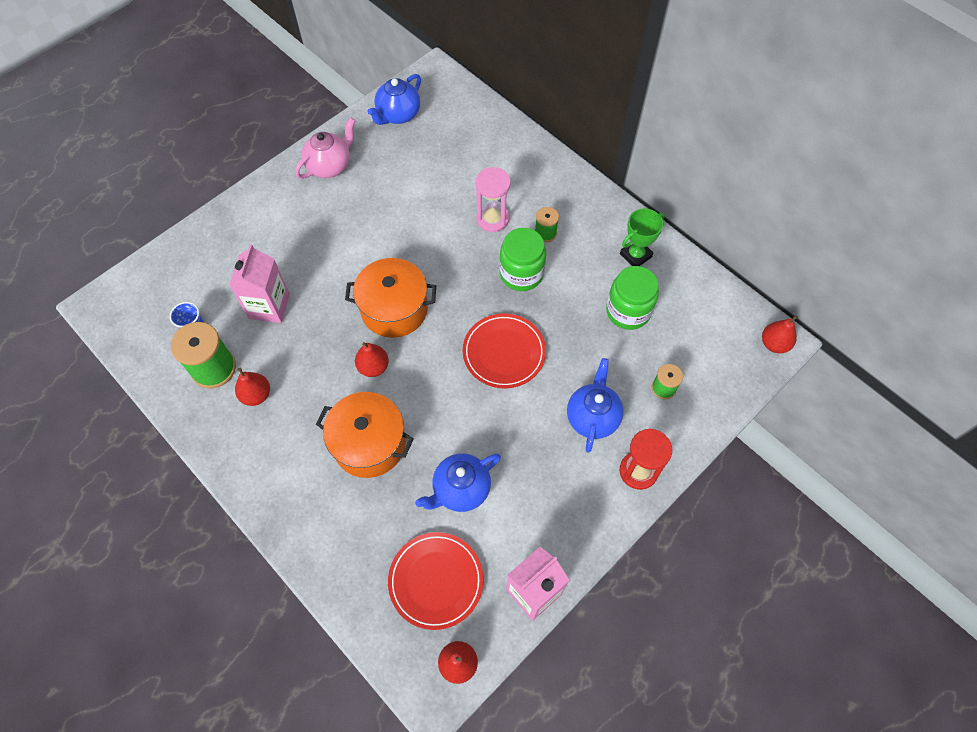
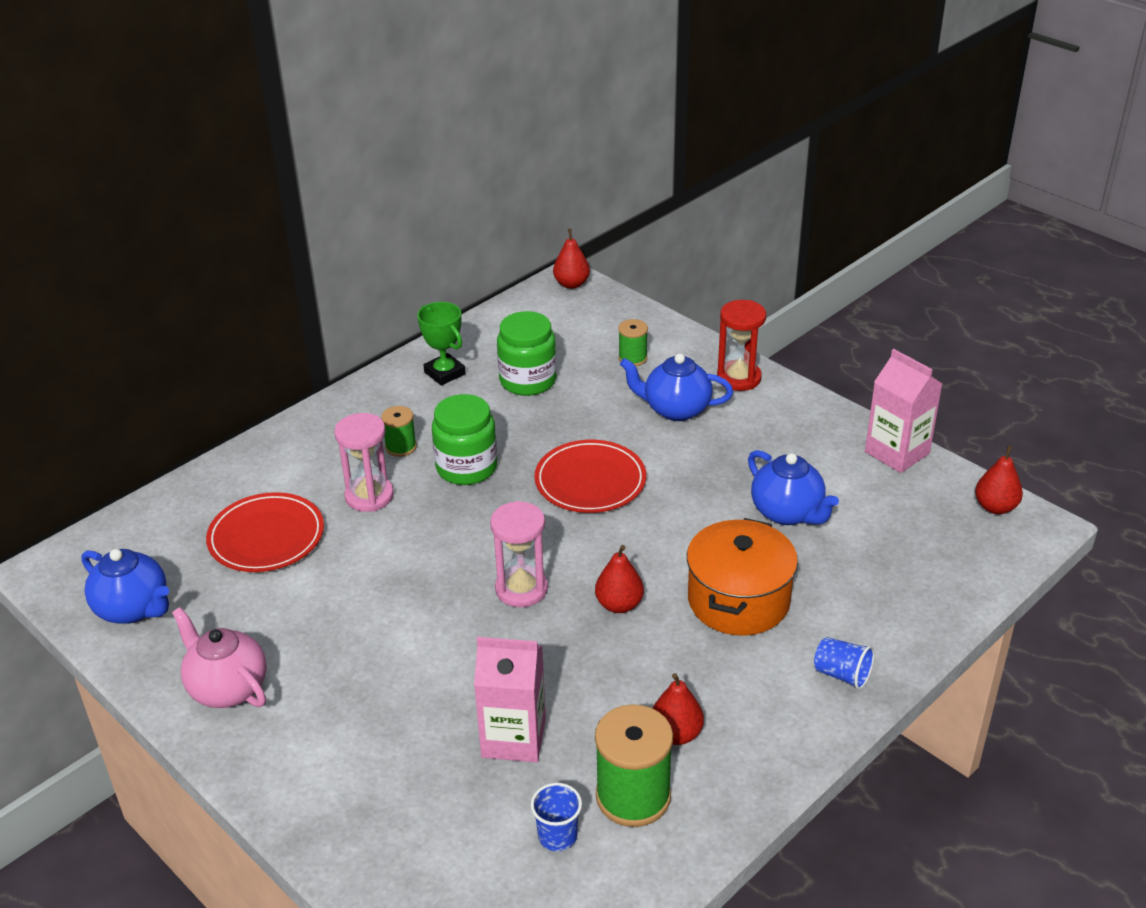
camera: 90 degrees left, 25 degrees down
(290, 504) = (842, 674): none -> blue cup
(394, 309) = (521, 589): orange pot -> pink hourglass
(436, 581) = (907, 529): red plate -> red plate (266, 537)

